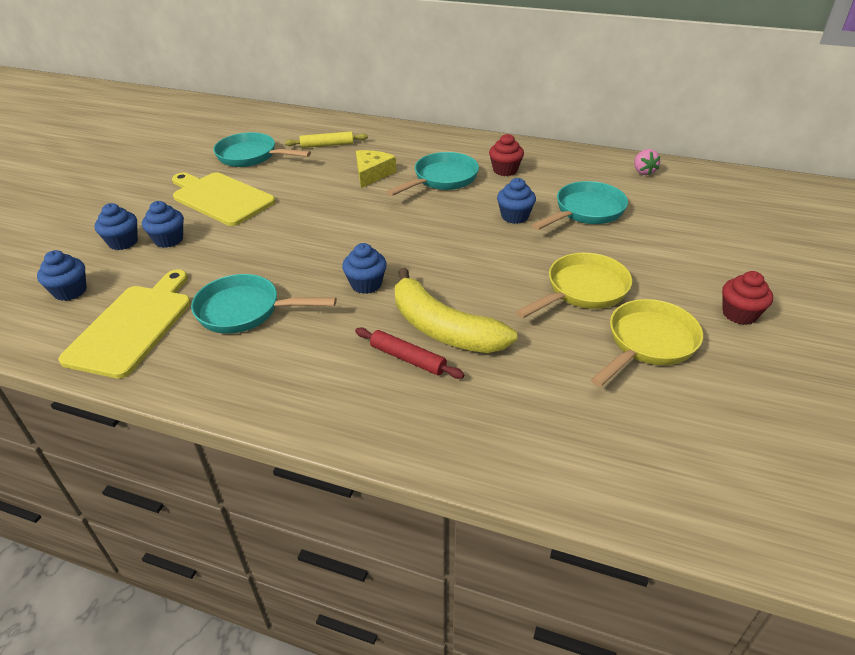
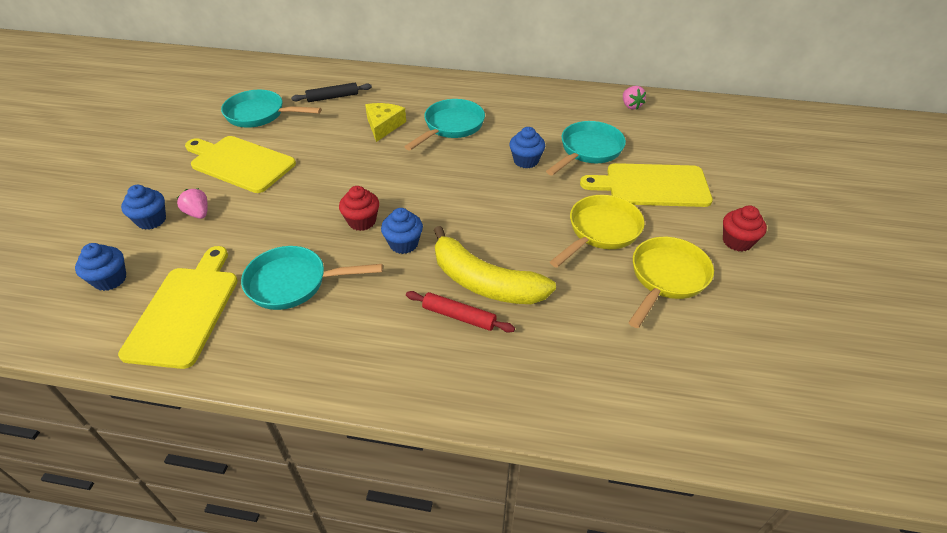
camera: 10 degrees left, 5 degrees up
(169, 240) = (198, 213): blue cupcake -> pink strawberry
(327, 145) = (333, 97): yellow rolling pin -> black rolling pin
(505, 170) = (507, 113): red cupcake -> red cupcake (362, 221)
(651, 250) = (652, 185): none -> yellow cutting board

